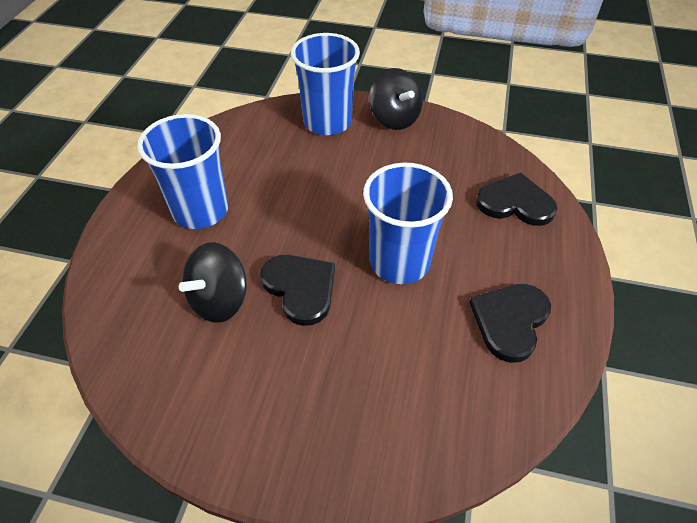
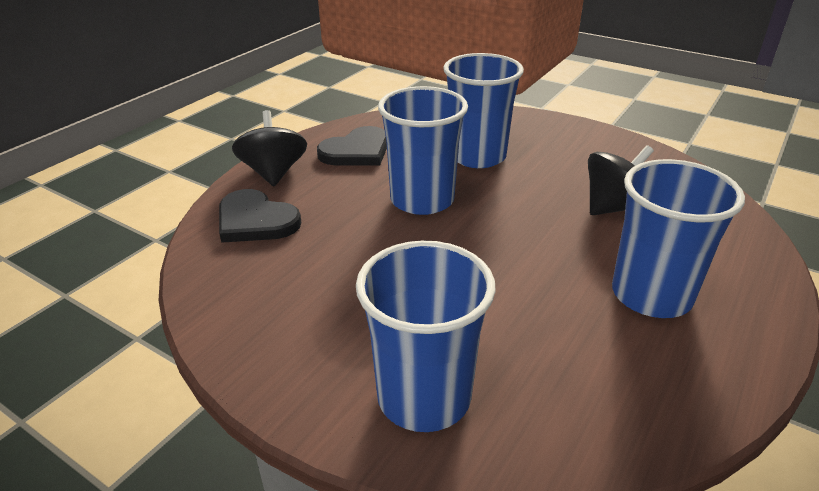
camera: 160 degrees left, 15 degrees down
(300, 288) = (530, 201): black heart -> none
(375, 351) = (477, 156): none -> blue cup
(394, 118) = (302, 372): black spinning top -> black spinning top (274, 173)

